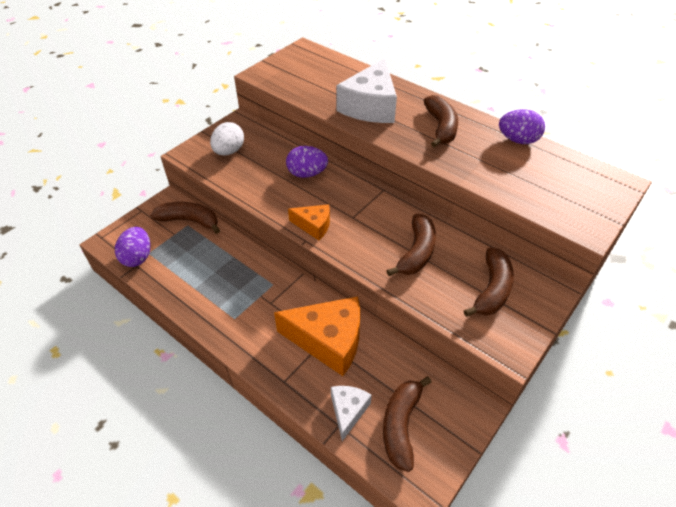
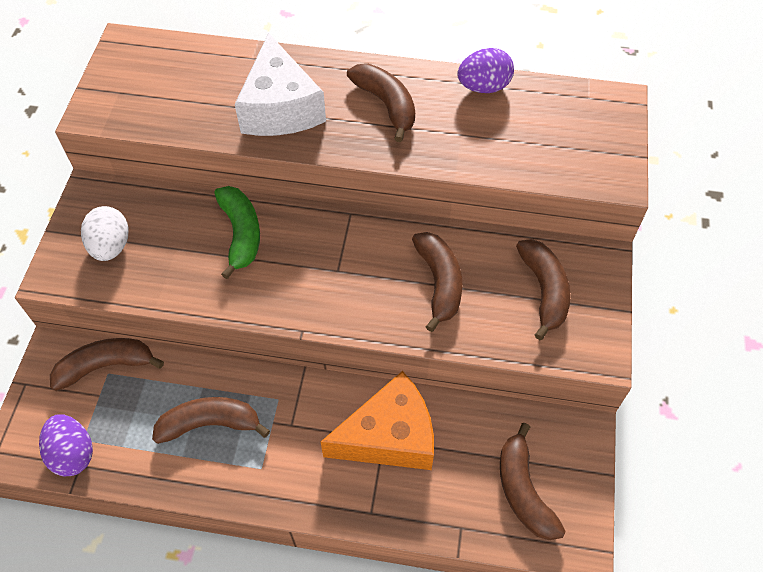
camera: 30 degrees left, 10 degrees up
(223, 278) = (210, 424): none -> brown banana
(307, 174) = (241, 234): purple egg -> green banana
(314, 226) = (298, 305): orange cheese -> none
(348, 411) = (461, 506): white cheese -> none

